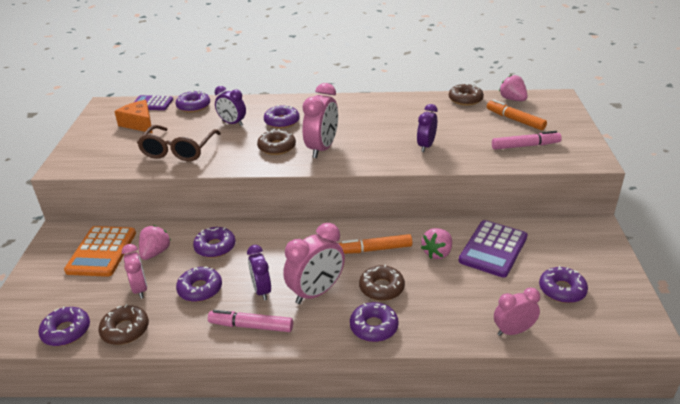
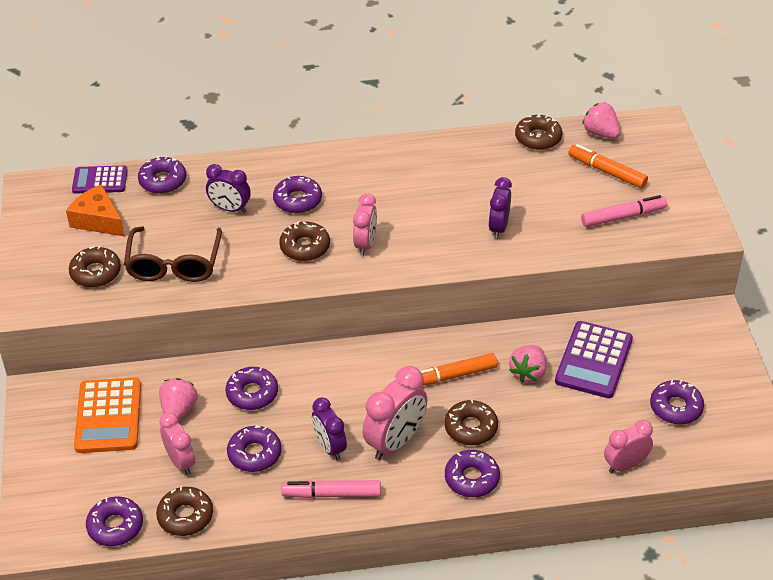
camera: 10 degrees left, 10 degrees up
(121, 151) = (95, 273): none -> brown donut
(322, 149) = (365, 244): pink clock -> pink clock, size x0.65

